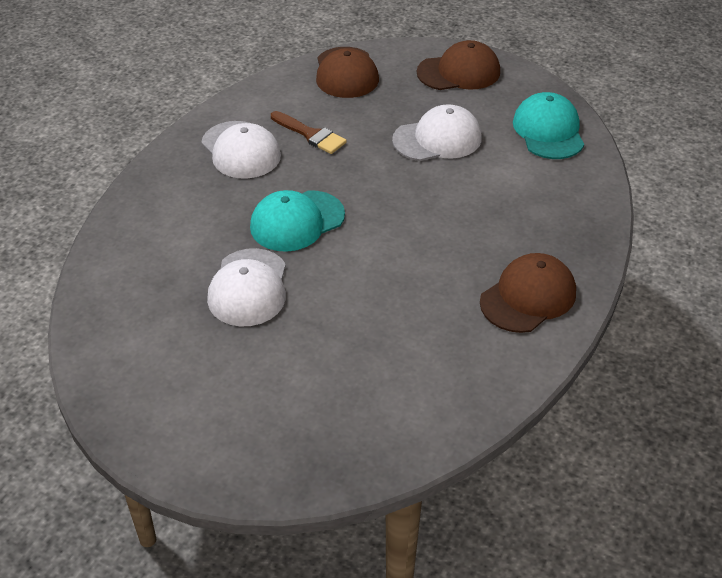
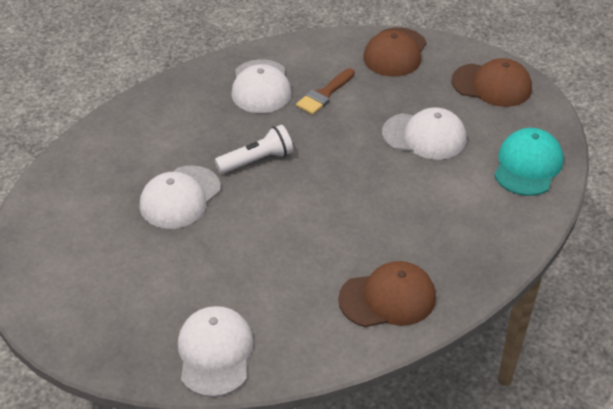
camera: 30 degrees right, 0 degrees up
(297, 221) = (257, 160): turquoise cap -> white flashlight
(311, 135) = (324, 94): brown brush -> brown brush turned 60 degrees clockwise
(412, 420) = (215, 353): none -> white cap

